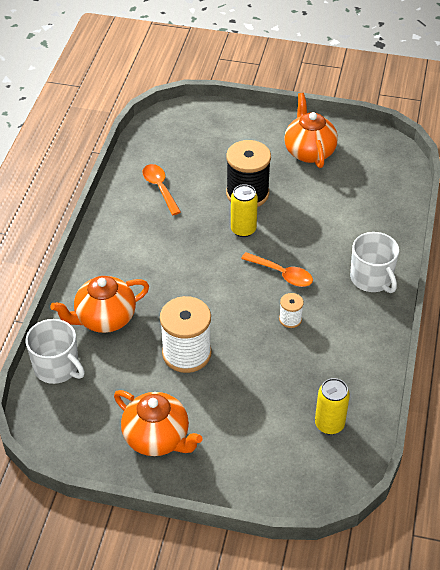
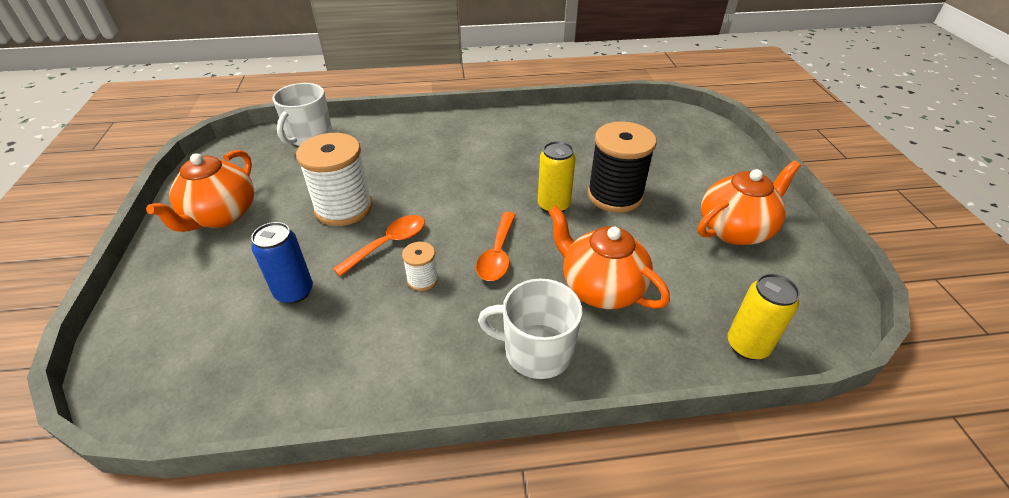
camera: 70 degrees right, 5 degrees down
(104, 318) = (377, 146): orange teapot -> orange teapot (601, 288)
(160, 188) = (575, 136): orange spoon -> orange spoon (388, 244)
(273, 392) = (294, 292): none -> blue can
(329, 424) = (242, 362): yellow can -> yellow can (747, 345)
(371, 278) = (536, 351): white mug -> white mug turned 60 degrees clockwise

